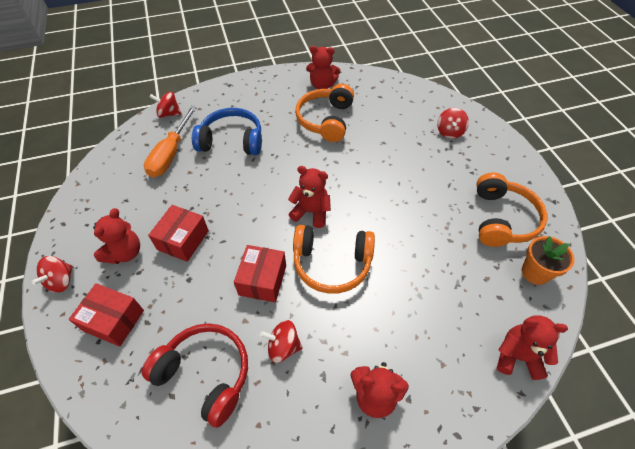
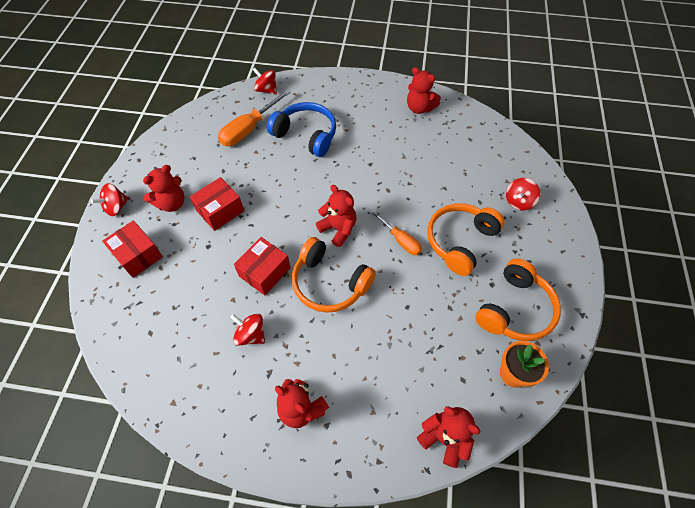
camera: 25 degrees right, 5 degrees up
(206, 374) = (182, 328): red headphones -> none
(325, 120) = (402, 145): orange headphones -> orange headphones (460, 241)
(372, 200) = (400, 240): none -> orange screwdriver

